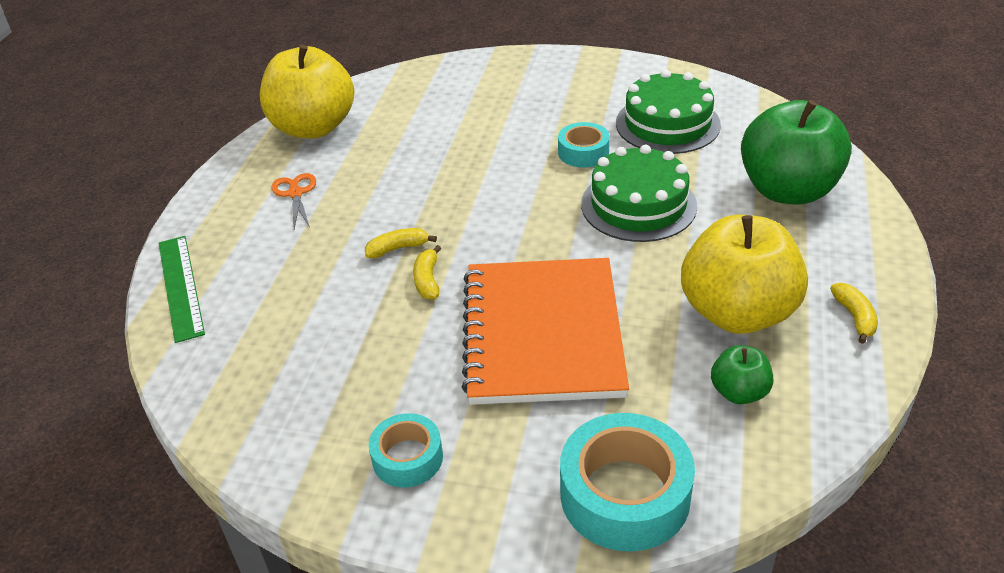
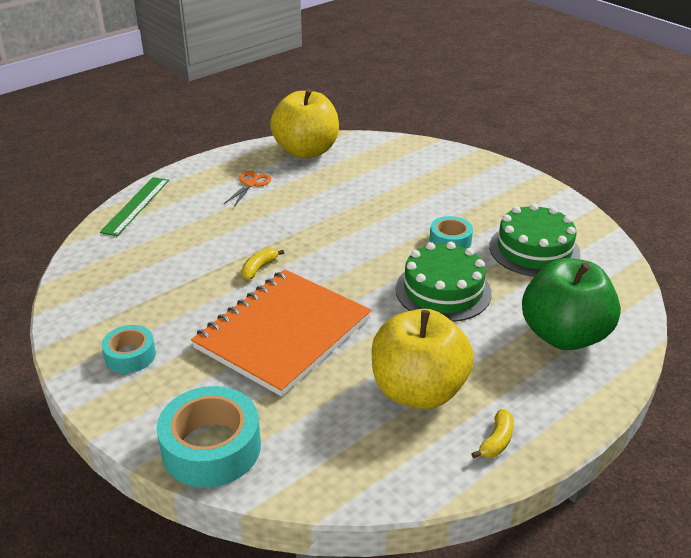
camera: 35 degrees right, 5 degrees down
(398, 248) = (266, 242): yellow banana -> none
(739, 392) = (353, 437): green apple -> none

